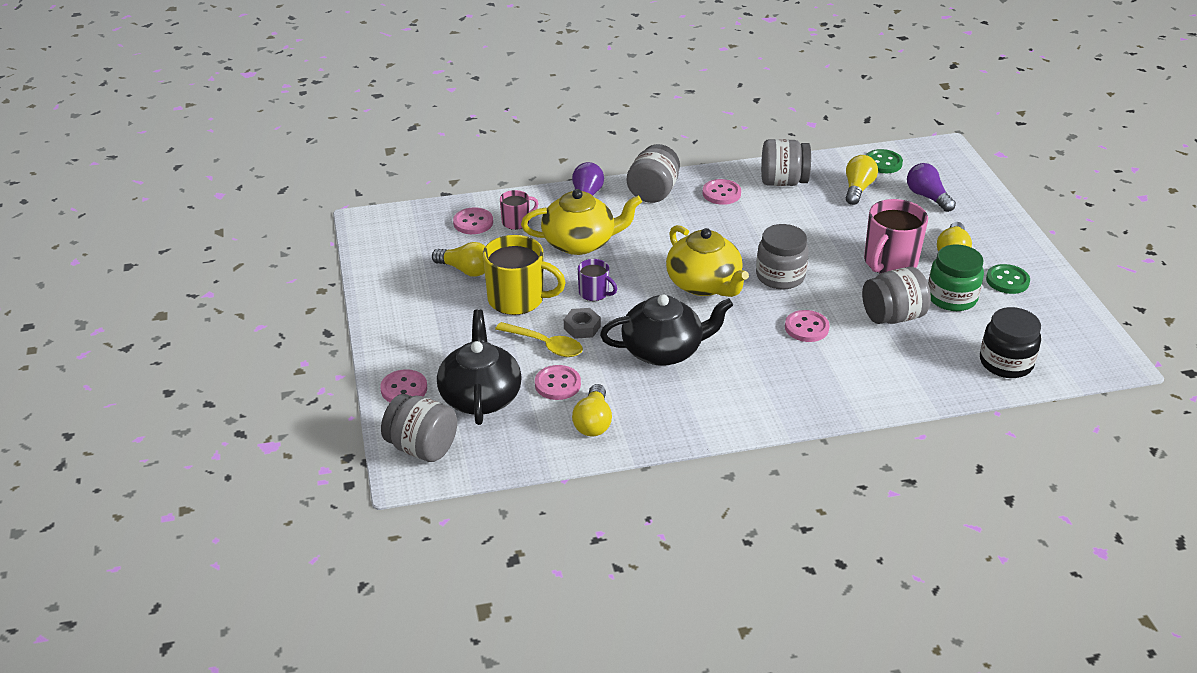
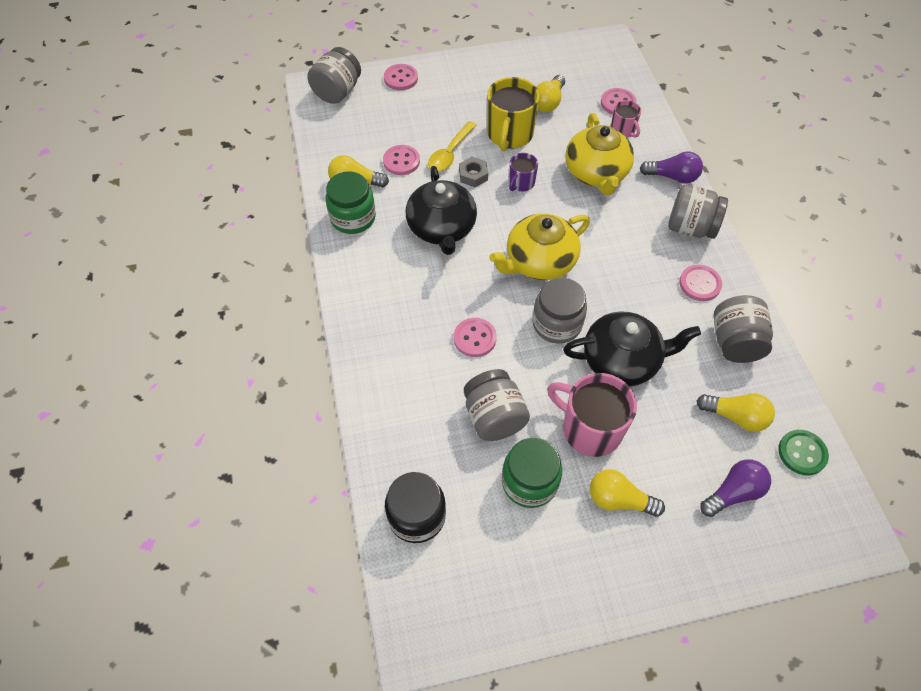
camera: 90 degrees right, 20 degrees up
(480, 397) = (389, 118): black teapot -> black teapot (622, 360)
(651, 421) = (353, 218): none -> green jar
(1007, 281) = (566, 551): green button -> none

